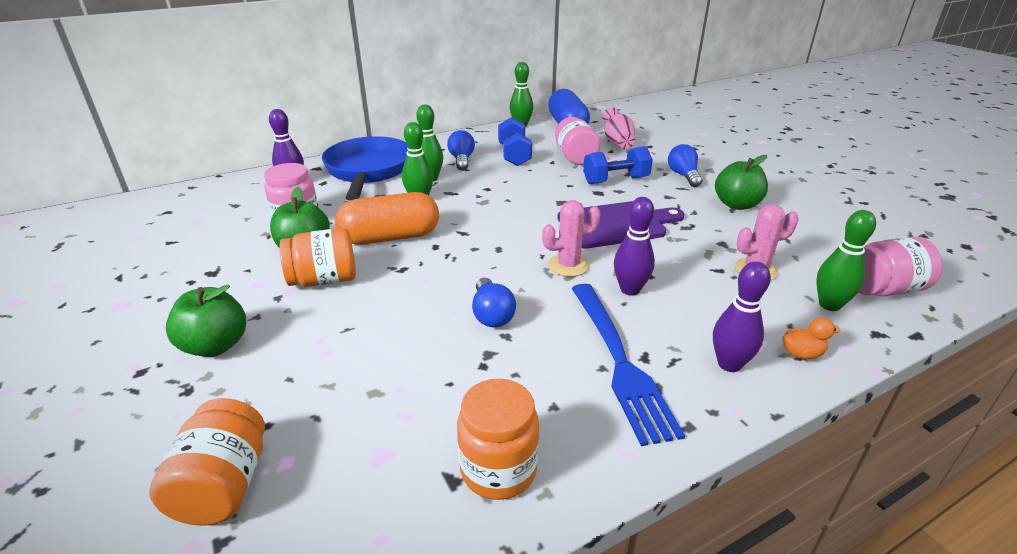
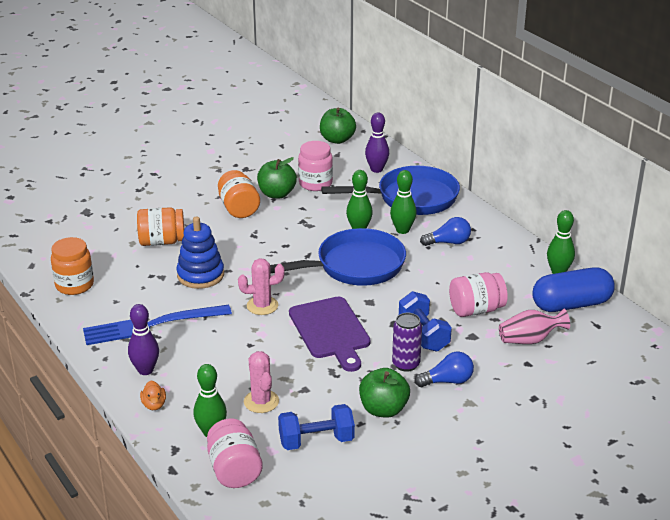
camera: 85 degrees right, 0 degrees up
(216, 346) = (173, 188): green apple -> green apple (337, 139)
(224, 485) = (77, 214): orange jar -> orange jar (162, 241)
(390, 237) = (296, 225): orange capsule -> none
(491, 314) = (200, 275): blue light bulb -> blue stacking toy
(493, 207) = (354, 266): none -> blue pan
(514, 155) = (470, 272): blue dumbbell -> blue dumbbell (316, 441)
(568, 265) = (262, 306): pink cactus -> pink cactus turned 75 degrees counterclockwise
(630, 290) = (230, 333): purple bowling pin -> none
(664, 191) = (406, 364): none -> purple can

